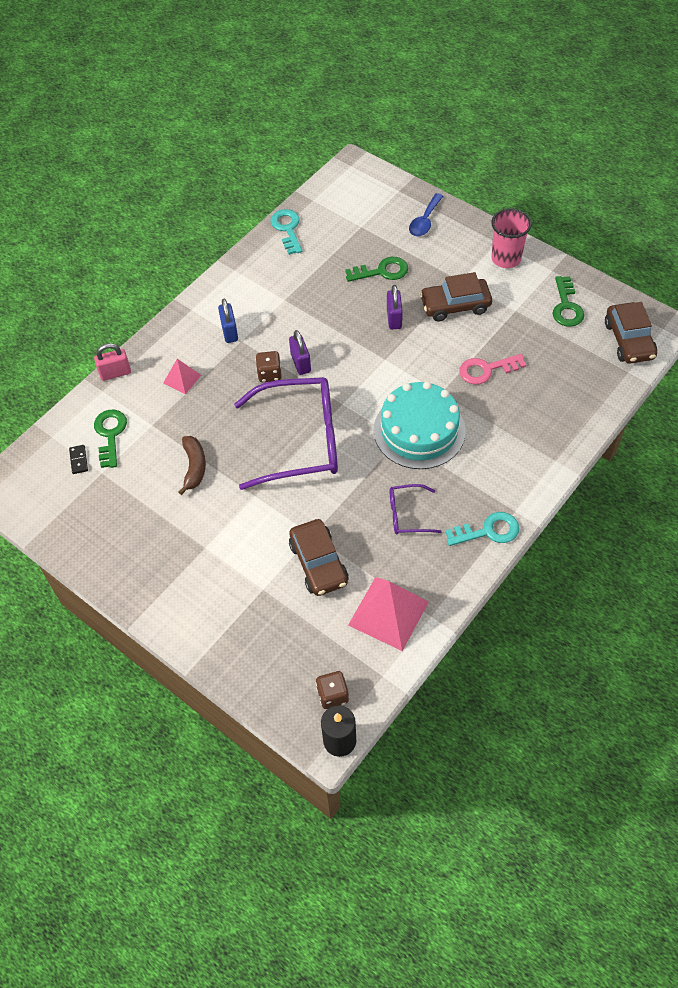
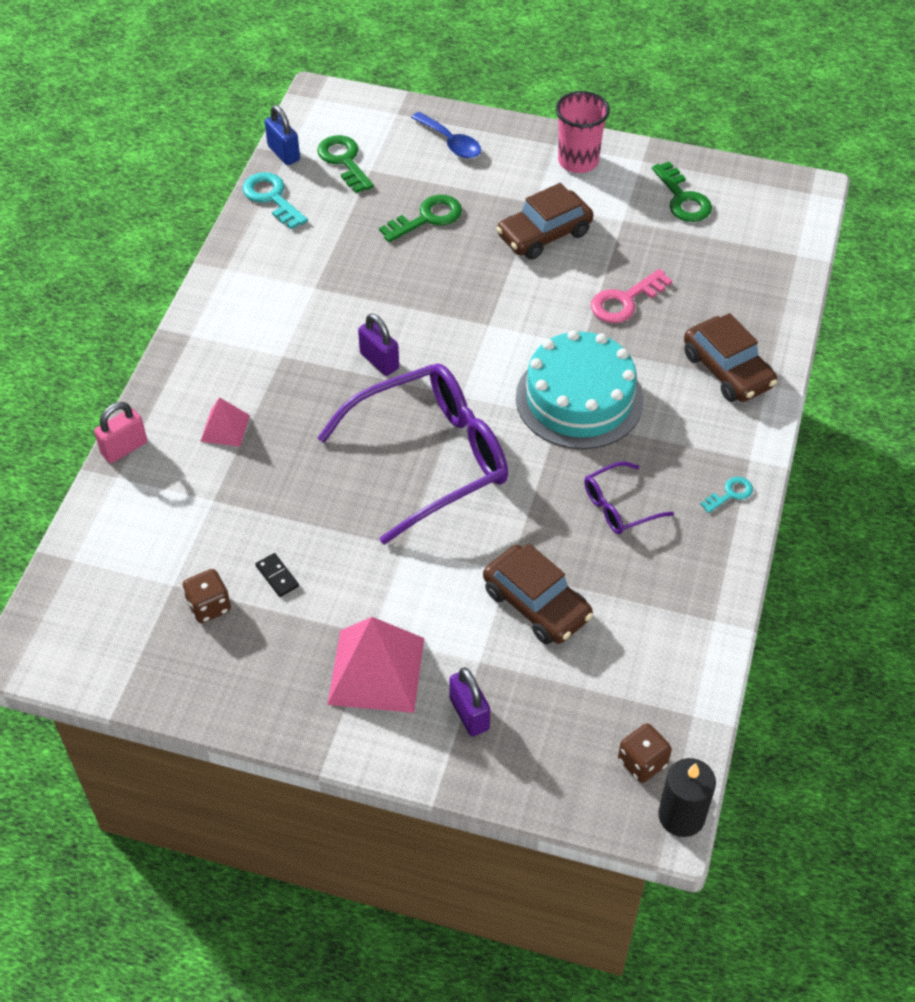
camera: 25 degrees left, 5 degrees down
(78, 460) = (130, 579): black domino -> black domino (277, 576)
(110, 434) = (159, 530): green key -> green key (344, 161)
(194, 467) = (302, 536): brown banana -> none
(229, 332) = (260, 349): blue padlock -> blue padlock (284, 153)
(269, 374) = (344, 387): brown dice -> brown dice (209, 606)
(388, 613) = (659, 635): pink pyramid -> pink pyramid (376, 670)
(394, 318) = (474, 271): purple padlock -> purple padlock (469, 714)
(425, 221) = (451, 142): blue spoon -> blue spoon turned 45 degrees counterclockwise
(488, 531) = (730, 494): turquoise key -> turquoise key, size x0.58
(629, 340) = (778, 218): brown car -> brown car (727, 370)

